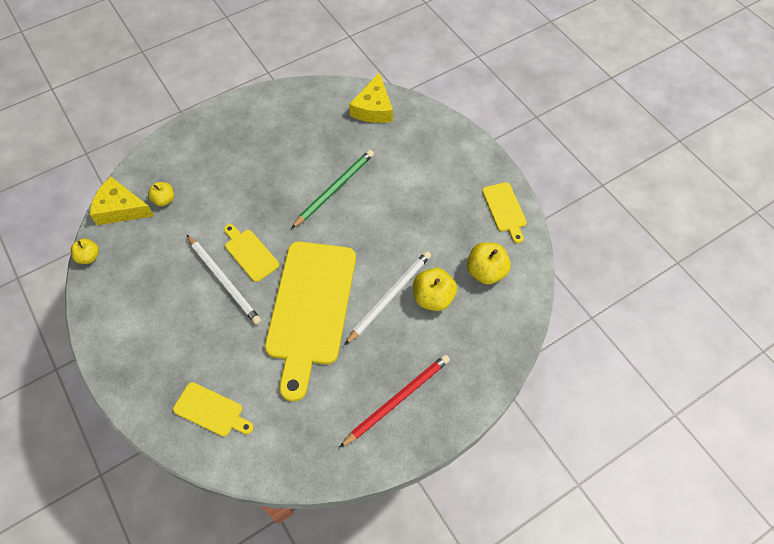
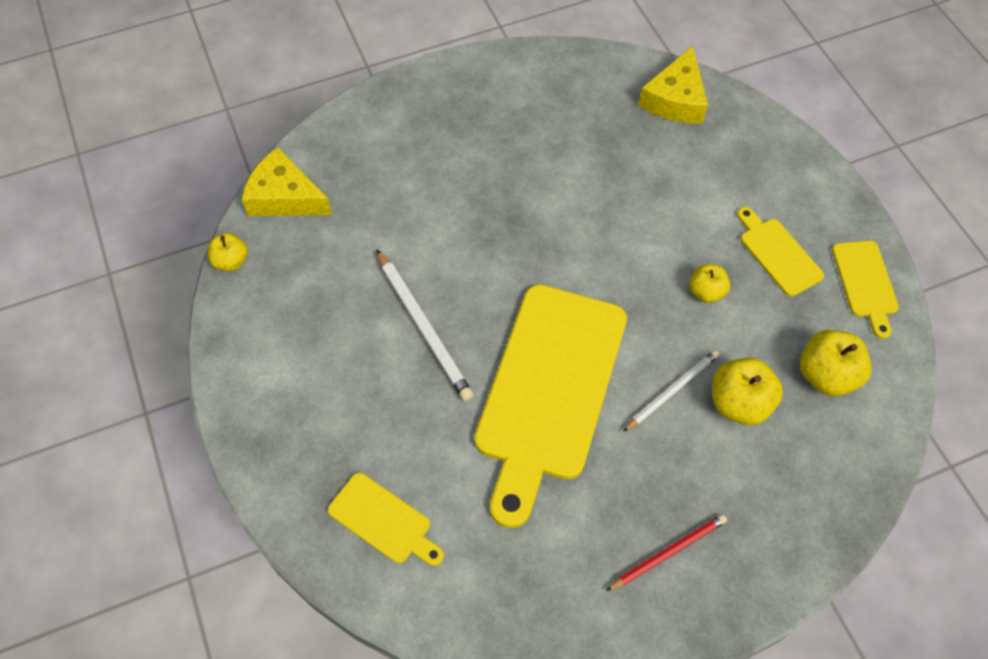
camera: 10 degrees right, 0 degrees up
(164, 200) = (349, 193): yellow apple -> yellow apple (706, 292)
(250, 253) = (467, 291): yellow cutting board -> yellow cutting board (778, 254)
(334, 189) = (604, 213): green pencil -> none
(390, 296) = (672, 391): white pencil -> white pencil, size x0.65
(397, 399) = (668, 552): red pencil -> red pencil, size x0.65

